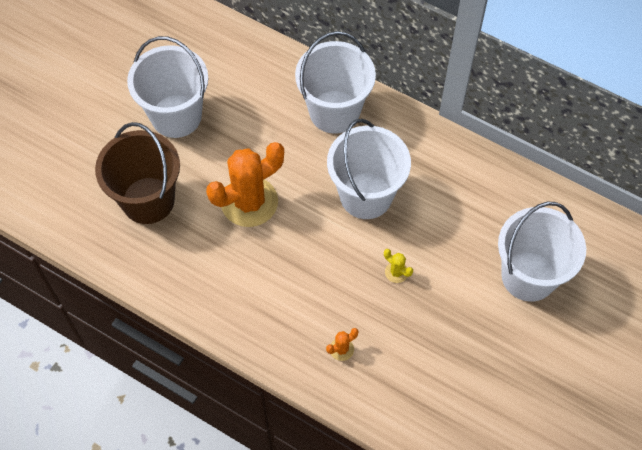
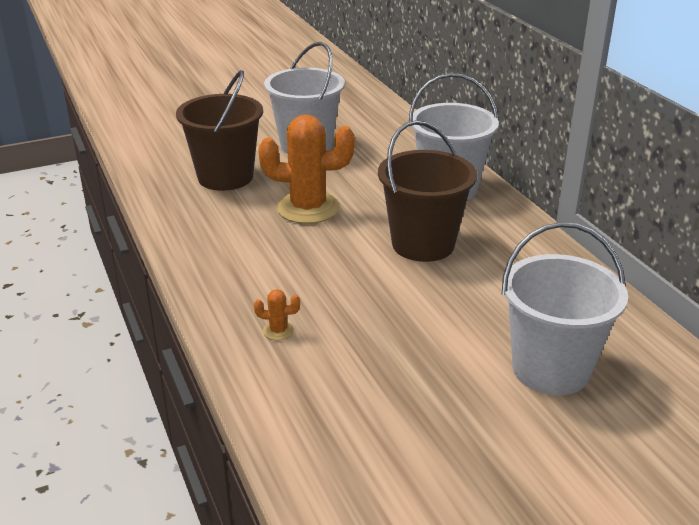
camera: 35 degrees right, 30 degrees down
(366, 195) = (423, 244): white bucket -> brown bucket
(396, 272) = (398, 304): yellow cactus -> none

